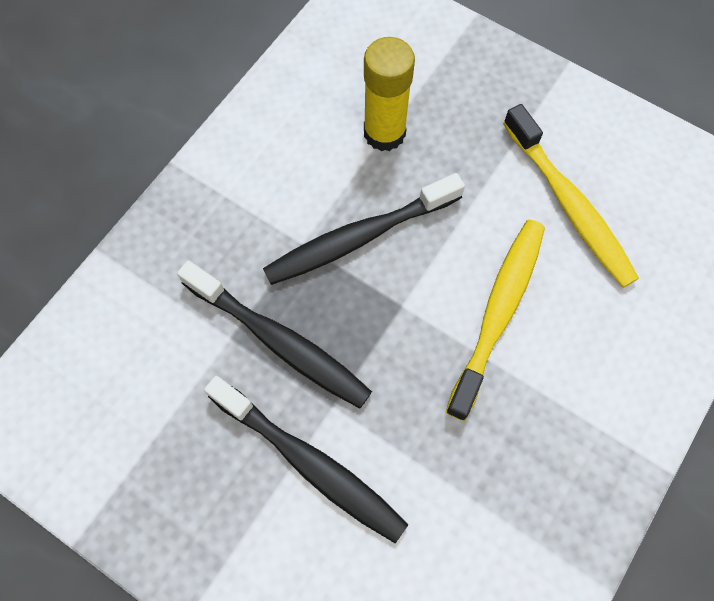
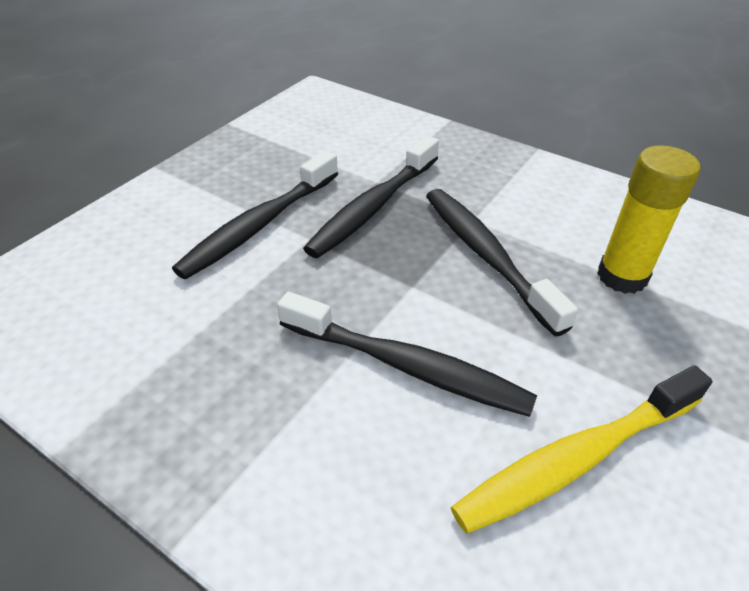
camera: 90 degrees right, 25 degrees down
(498, 312) = (408, 366): yellow toothbrush -> black toothbrush

